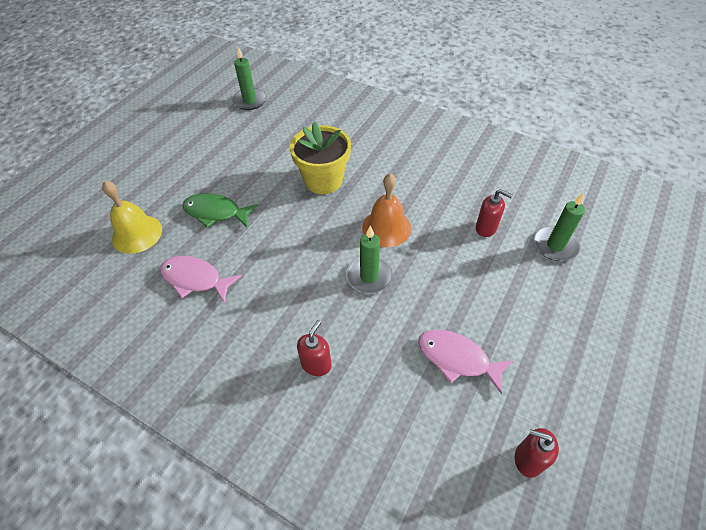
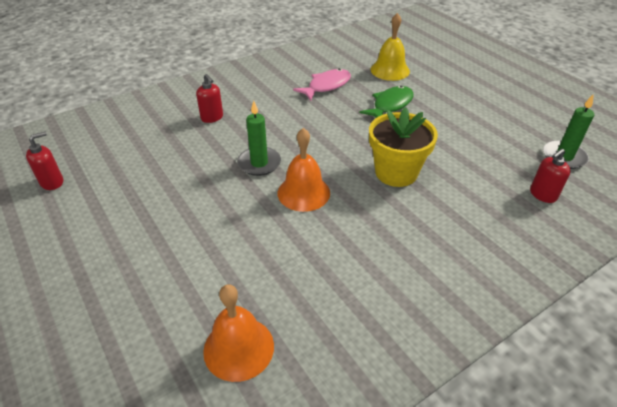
camera: 115 degrees right, 10 degrees down
(457, 358) = (146, 181): pink fish -> none
(486, 228) = (246, 267): red soap dispenser -> red soap dispenser (542, 195)
(542, 203) = (238, 348): none -> orange bell
(555, 245) = (174, 316): green candle -> none

